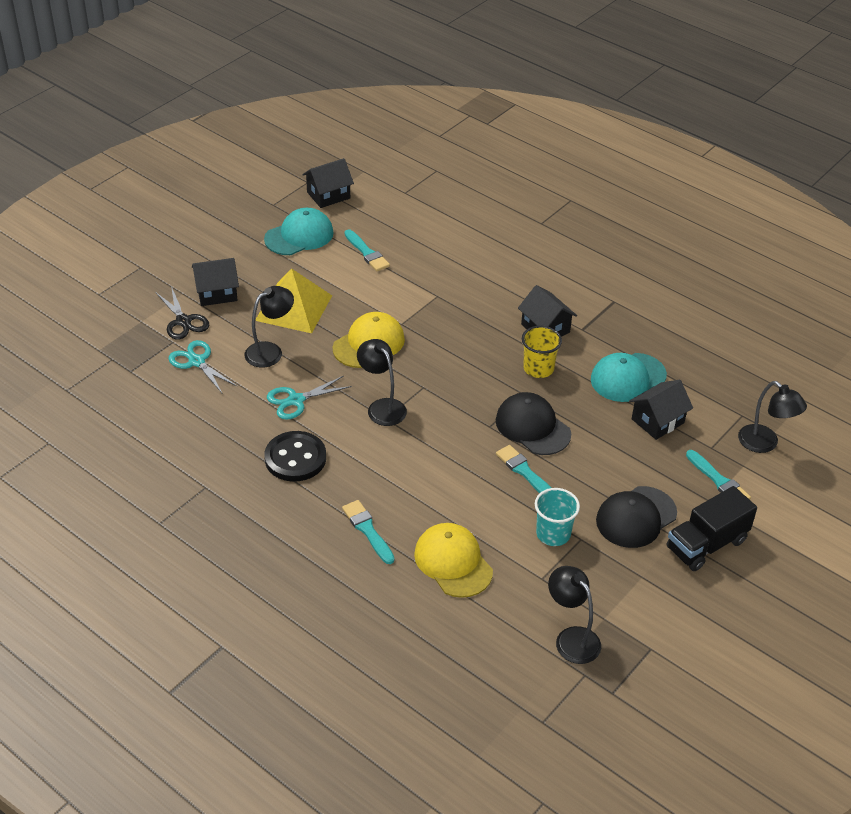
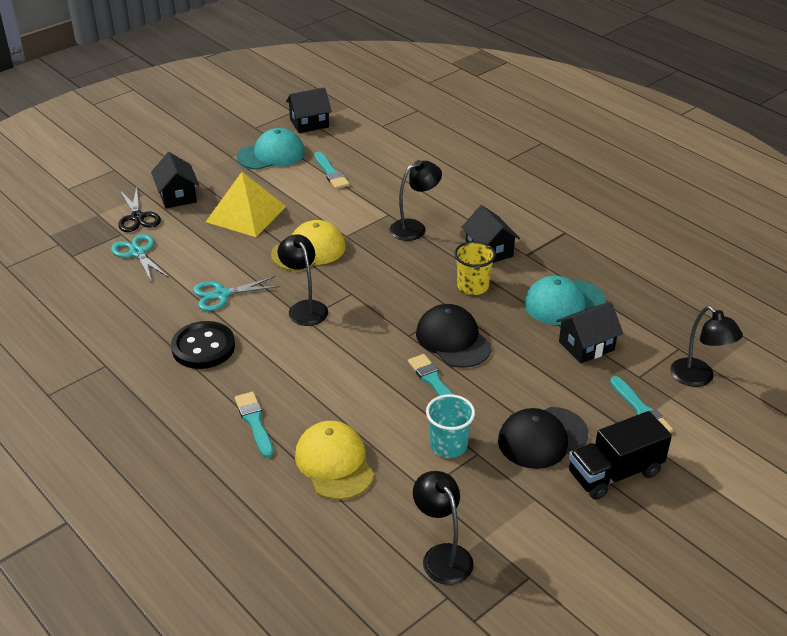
camera: 10 degrees right, 5 degrees down
(217, 293) = (177, 196): black house -> black house turned 75 degrees clockwise
(270, 351) = (211, 249): black lamp -> black lamp (414, 228)

